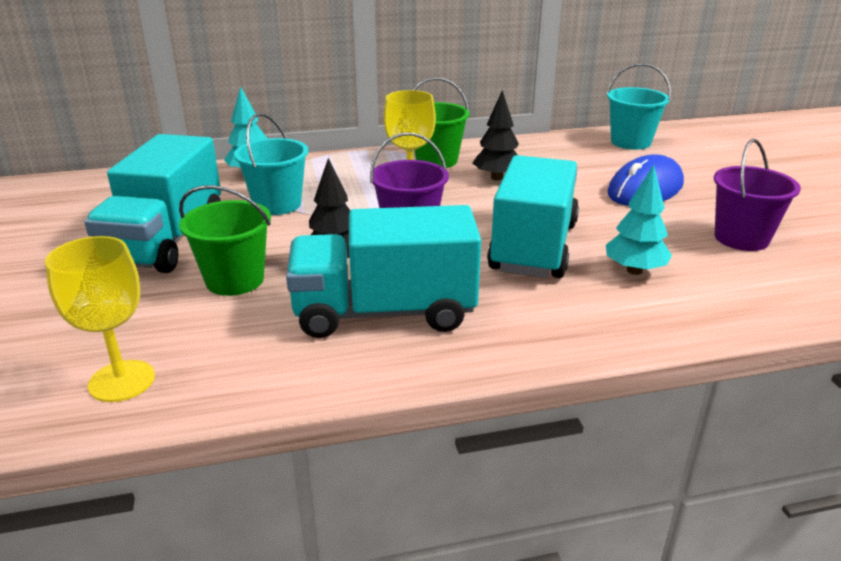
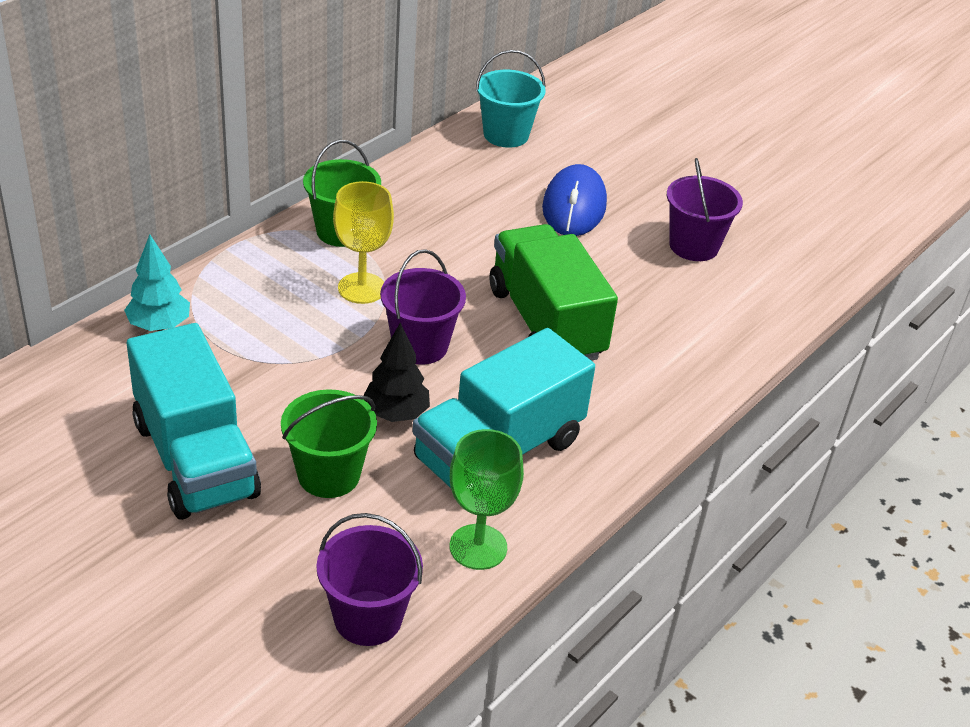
camera: 40 degrees left, 10 degrees up
(122, 381) = (368, 618): yellow goblet -> purple bucket
(276, 371) = (478, 547): none -> green goblet
(277, 204) = (248, 362): turquoise bucket -> none
(496, 178) = (428, 238): black tree -> none
(533, 247) = (545, 323): turquoise truck -> green truck
(634, 270) = (645, 319): turquoise tree -> none

